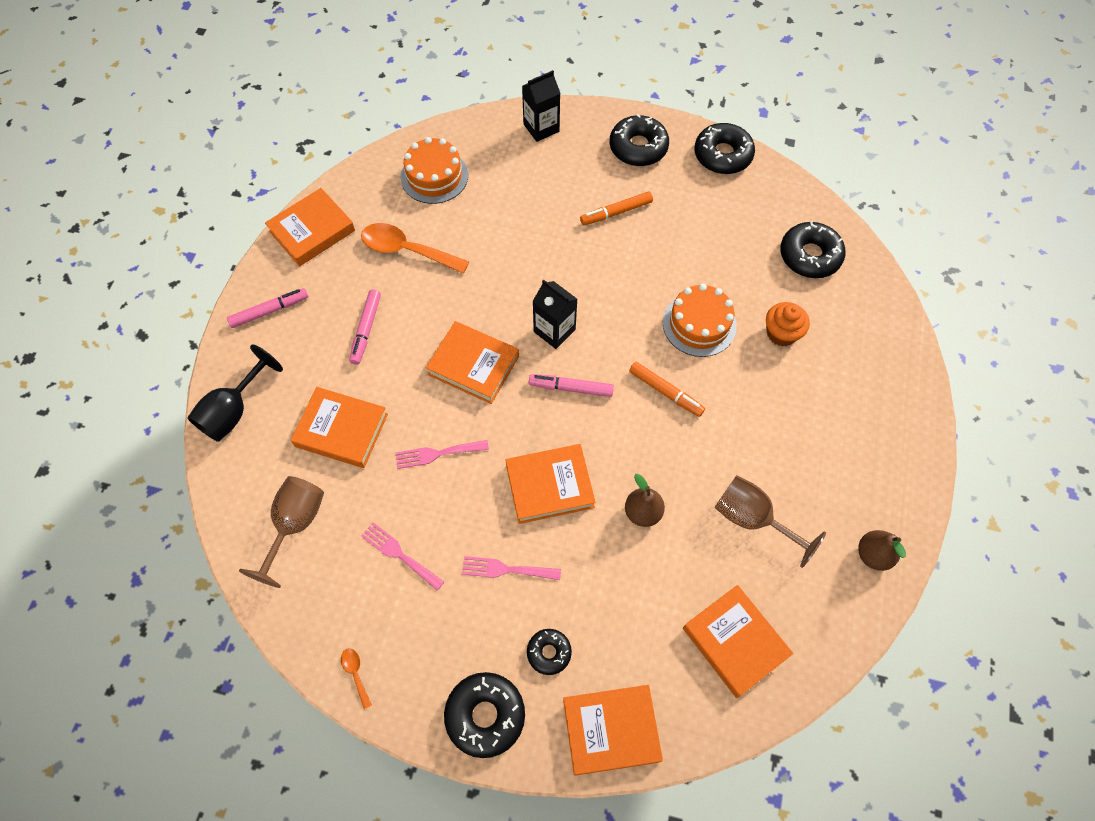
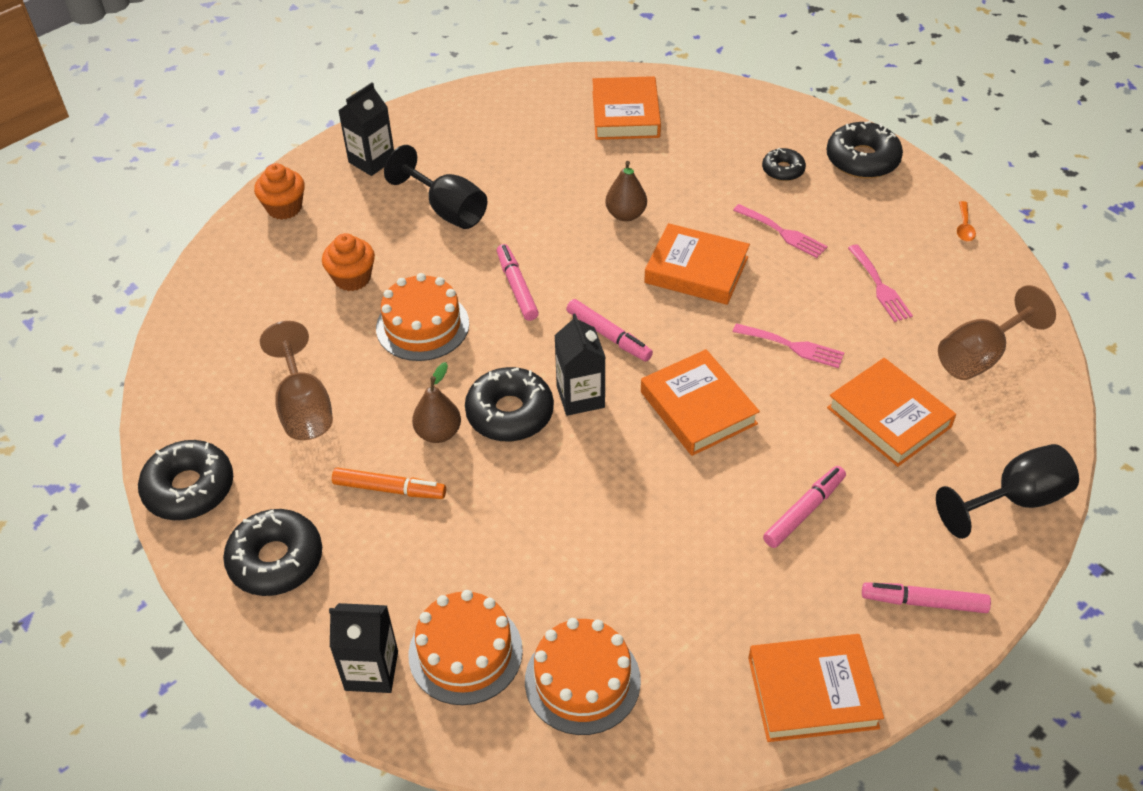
camera: 145 degrees left, 15 degrees down
(407, 250) = (692, 587): orange spoon -> none
(502, 158) = (465, 652): none -> orange cake
(611, 730) = (765, 113): orange book -> none
(665, 392) = (517, 287): orange marker -> pink marker
(752, 519) = (535, 169): brown goblet -> brown goblet (304, 407)
(779, 433) = (447, 210): none -> black goblet
(810, 256) = (238, 328): black donut -> black donut (510, 413)
(873, 555) = (464, 110): brown pear -> brown pear (438, 433)
(883, 448) = (372, 161): none -> black carton
(892, 363) = (284, 208): none -> orange cupcake

